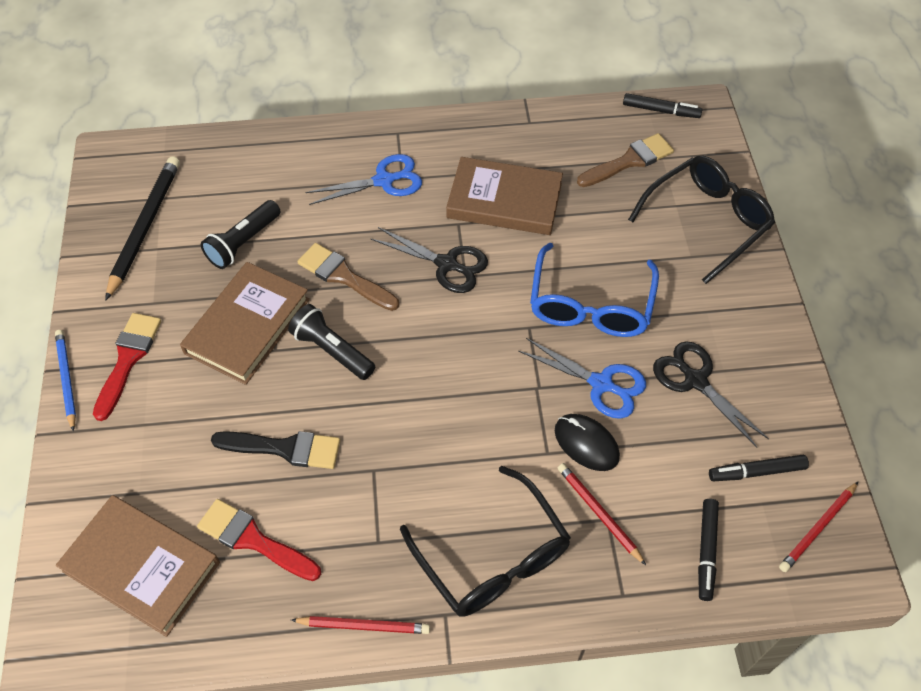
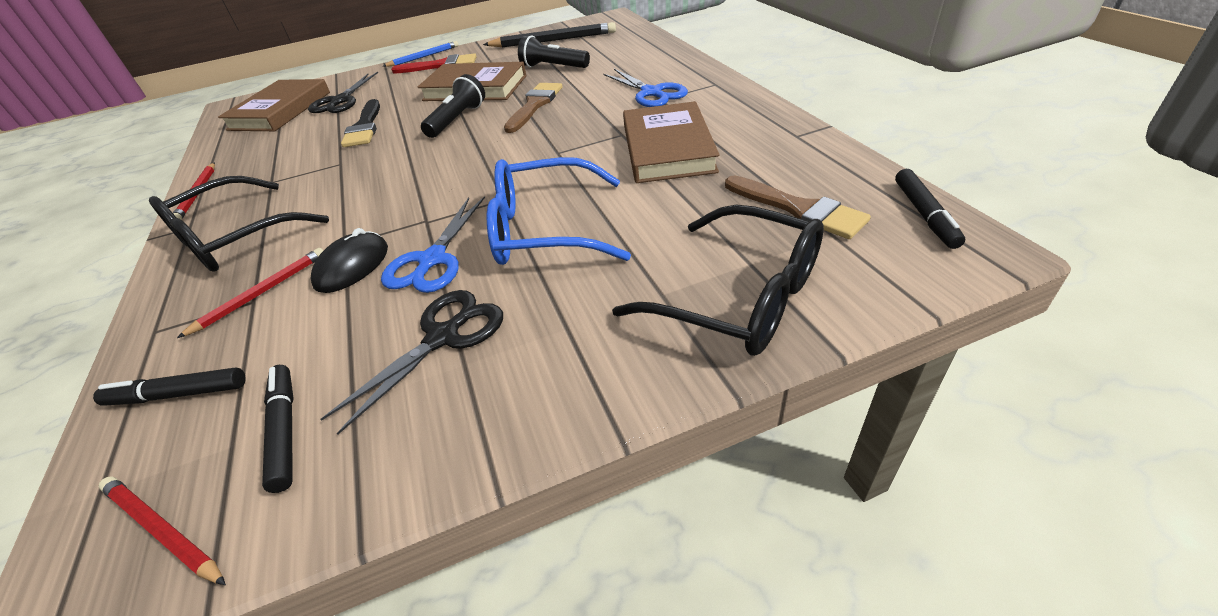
camera: 80 degrees right, 15 degrees down
(254, 540) = (289, 137): red brush -> none
(446, 264) = (567, 141): black scissors -> black scissors (341, 101)

